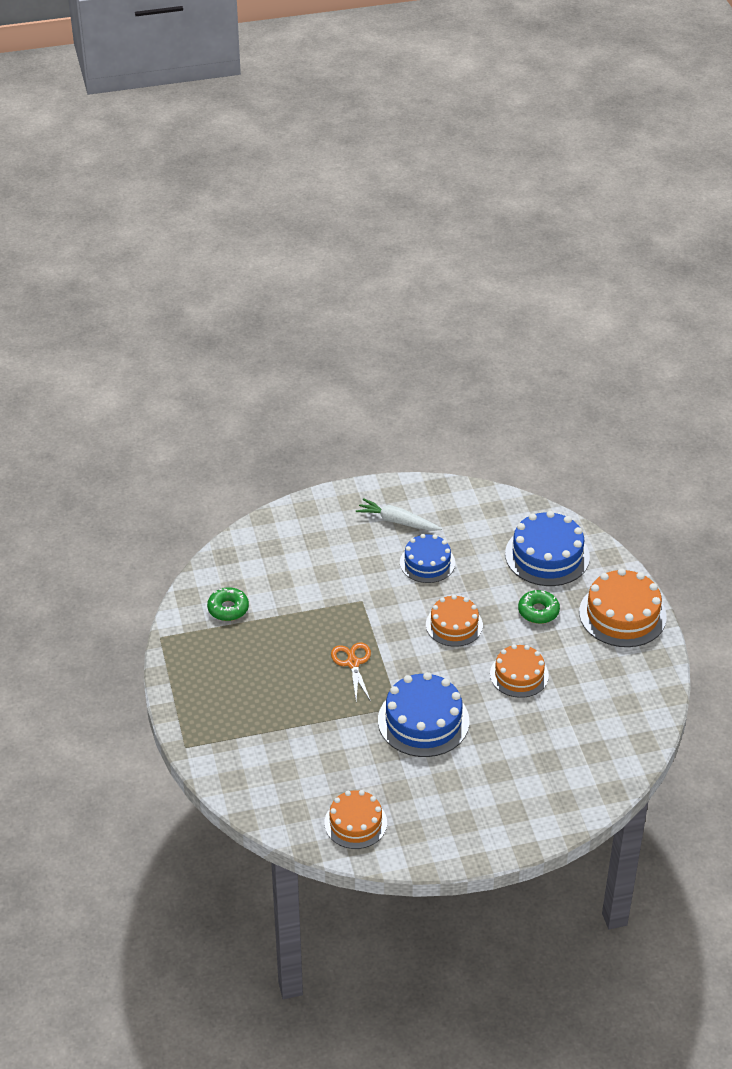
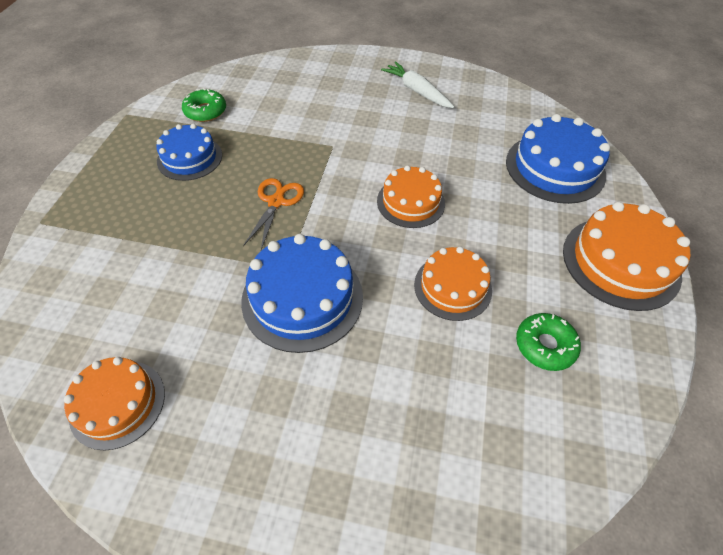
camera: 25 degrees right, 10 degrees up
(427, 562) = (422, 134): blue cake -> blue cake (190, 158)
(538, 611) = (515, 221): green donut -> green donut (544, 345)

